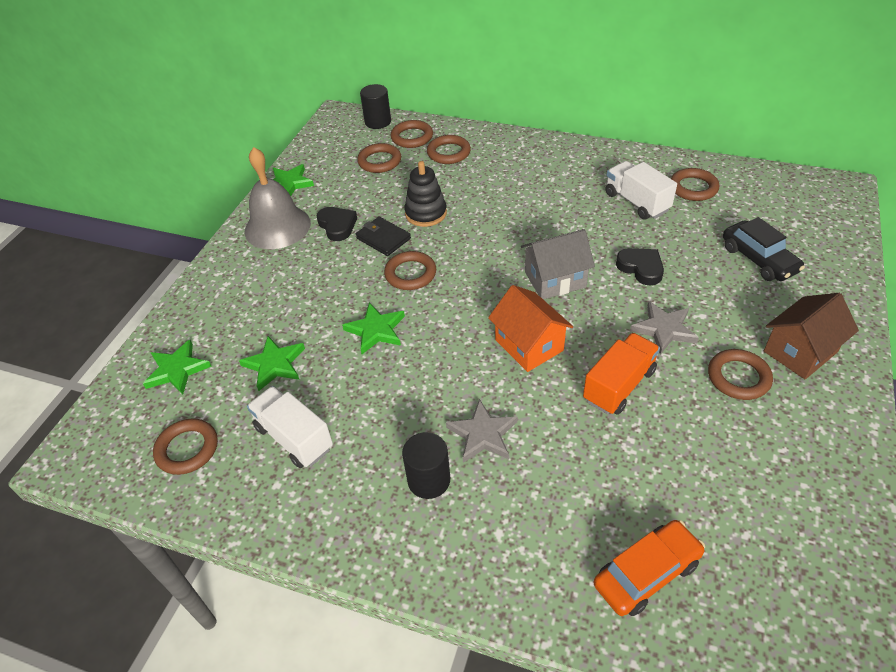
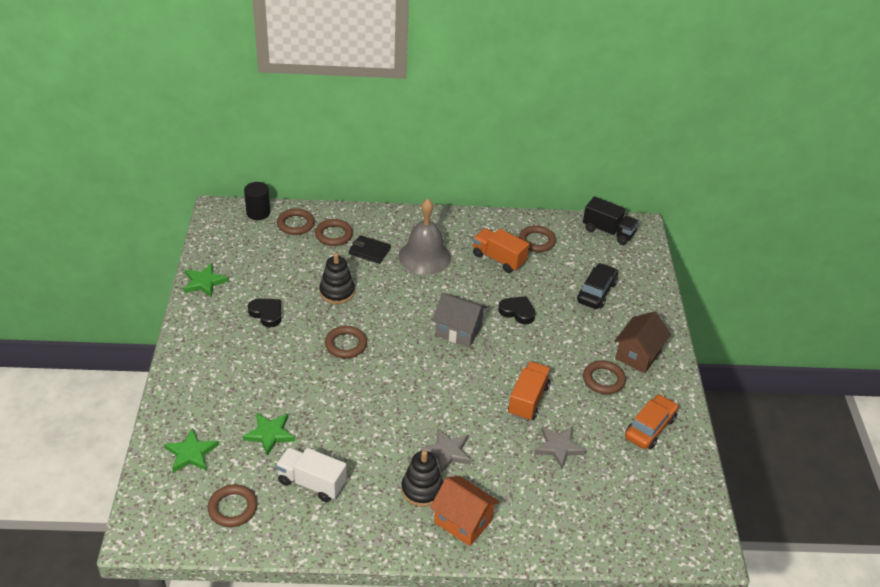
camera: 25 degrees left, 5 degrees down
(277, 227) = (214, 322): grey bell -> grey bell (424, 257)
(376, 330) = (338, 393): green star -> none
(379, 161) = (277, 250): brown ring -> none
(383, 238) = (311, 319): black wallet -> black wallet (369, 251)
(429, 480) = (422, 489): black cylinder -> black stacking toy
(529, 345) = (456, 383): orange house -> orange house (463, 521)
(555, 279) = (458, 331): grey house -> grey house turned 60 degrees clockwise
(636, 202) = (498, 259): white truck -> orange truck
(646, 573) = (580, 513): orange car -> orange car (650, 428)
(664, 329) = (546, 355): grey star -> grey star (559, 447)
(758, 259) = (596, 292): black car -> black car turned 105 degrees counterclockwise
(795, 188) = (608, 232): none -> black truck

